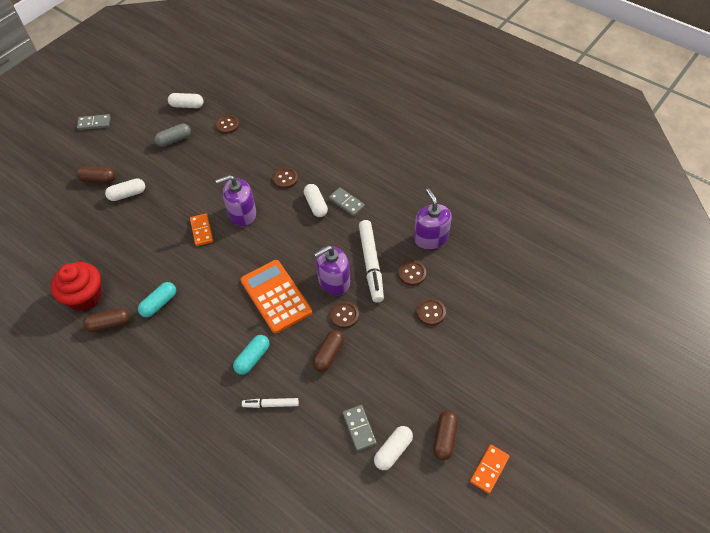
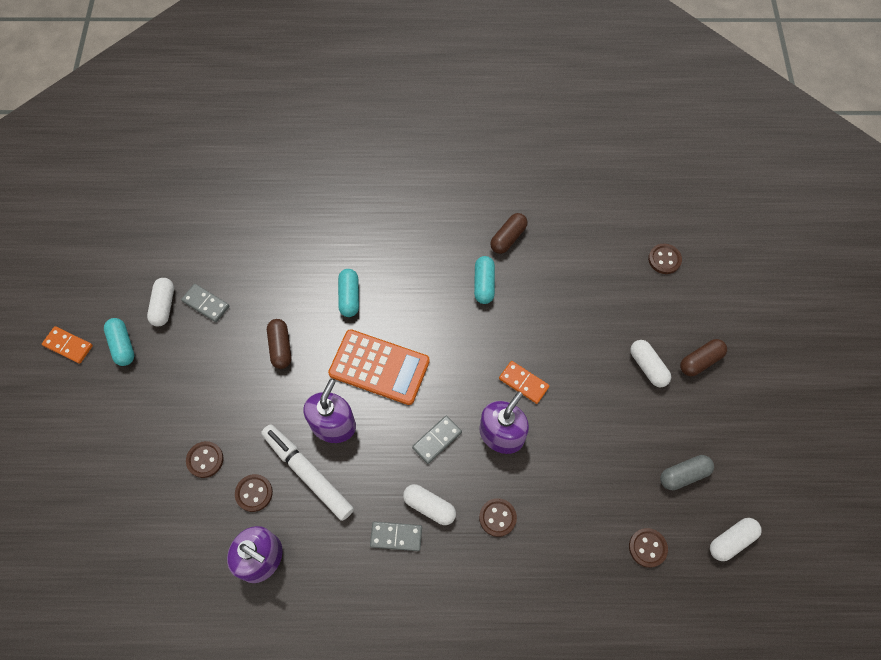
camera: 140 degrees right, 10 degrees up
(85, 296) = (558, 244): red cupcake -> none
(94, 123) = (802, 426): grey domino -> grey domino (437, 440)
(127, 194) = (648, 367): white capsule -> white capsule turned 60 degrees counterclockwise
(174, 140) = (684, 475): grey capsule -> grey capsule turned 45 degrees clockwise
(271, 404) = (299, 272): white marker -> none
(344, 315) = (294, 395): brown button -> brown button (664, 259)
(444, 438) = (122, 345): brown capsule -> turquoise capsule
(489, 469) = (68, 346): orange domino -> orange domino turned 60 degrees counterclockwise

